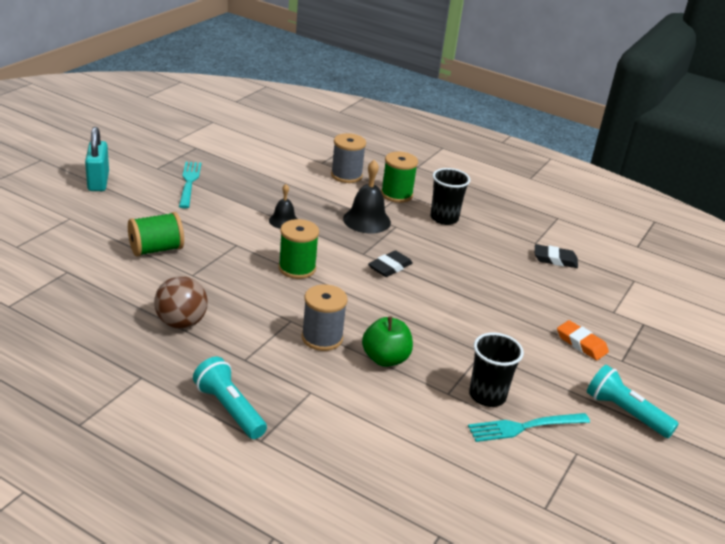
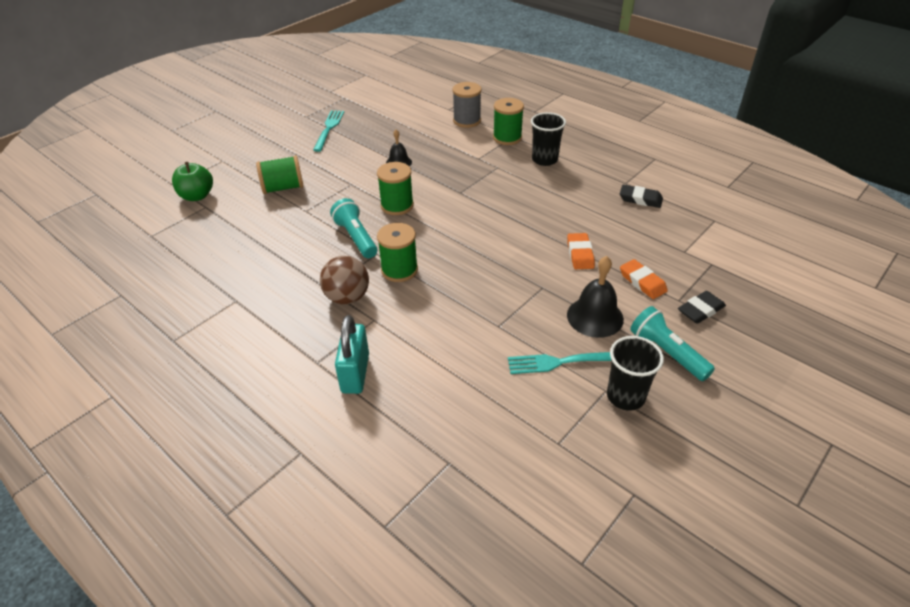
camera: 15 degrees right, 10 degrees up
(98, 181) = (255, 129): turquoise padlock -> turquoise padlock (355, 373)
(181, 323) = (283, 253): brown ball -> brown ball (347, 297)
(229, 409) = (299, 332): turquoise flashlight -> turquoise flashlight (356, 238)
(322, 338) = (399, 270): grey spool -> green spool
(367, 220) = (472, 162): black bell -> black bell (595, 317)
(385, 359) = (450, 291): green apple -> green apple (197, 196)
(390, 267) = (480, 205): black eraser -> black eraser (700, 310)
(487, 396) = (535, 330): black cup -> black cup (625, 396)
(510, 316) = (580, 254): none -> orange eraser

